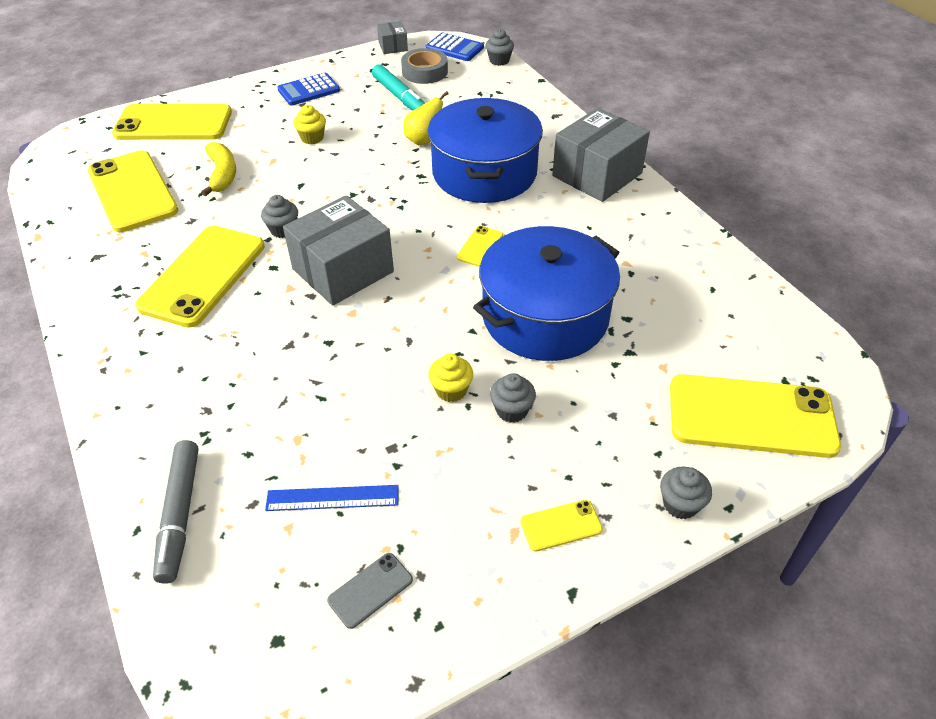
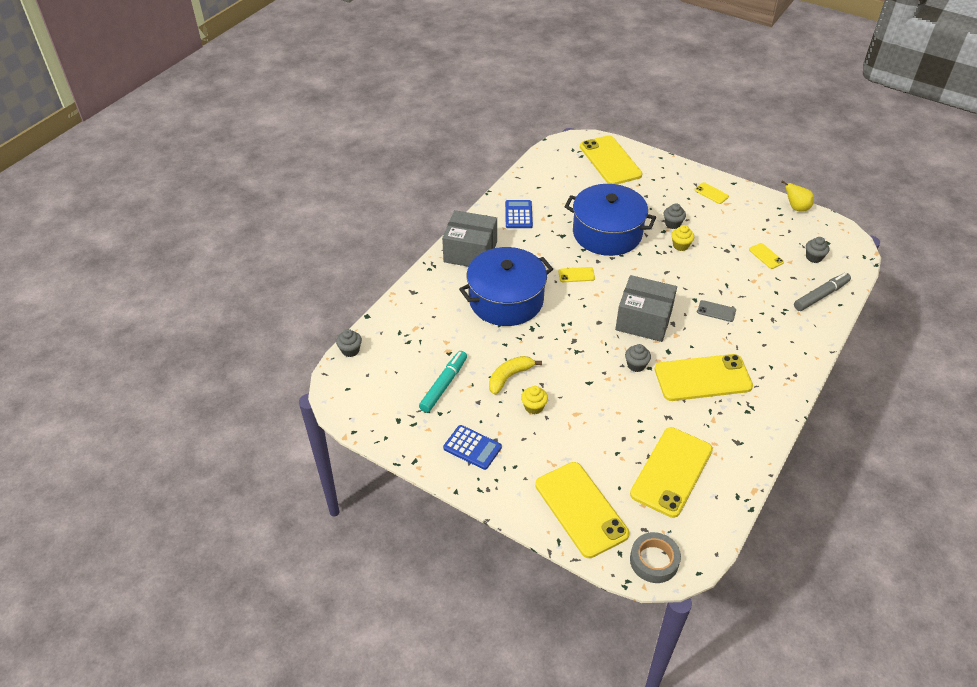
camera: 120 degrees left, 0 degrees up
(222, 174) = (613, 432): yellow banana -> yellow banana (509, 377)
(332, 498) = (766, 256): blue ruler -> yellow phone
(370, 590) = (786, 229): grey phone -> grey phone (716, 311)
(393, 46) = (365, 429): grey box -> none
(424, 140) = (491, 344): yellow pear -> yellow pear (796, 208)
(425, 72) = (396, 388): grey tape -> grey tape (654, 561)
(454, 48) = (344, 386): blue calculator -> blue calculator (518, 215)
(680, 504) = (671, 168): grey cupcake -> grey cupcake (814, 257)

